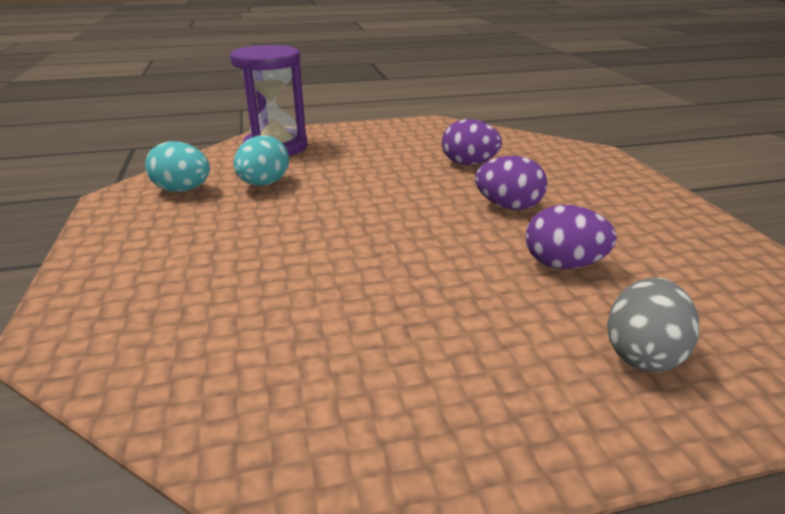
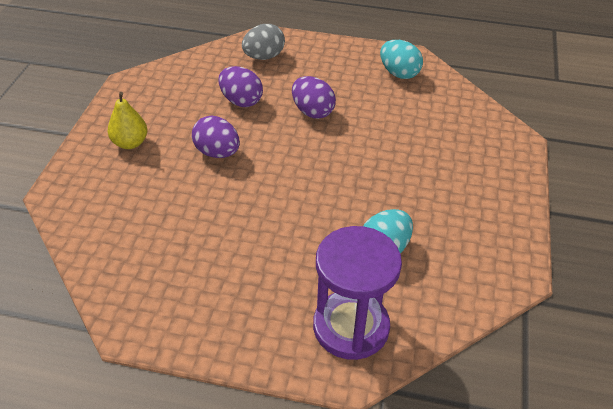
camera: 155 degrees left, 15 degrees up
(183, 190) = (457, 265): turquoise egg -> turquoise egg (399, 73)
(469, 163) = (186, 216): purple egg -> purple egg (312, 112)
(608, 191) = (130, 143): none -> yellow pear

